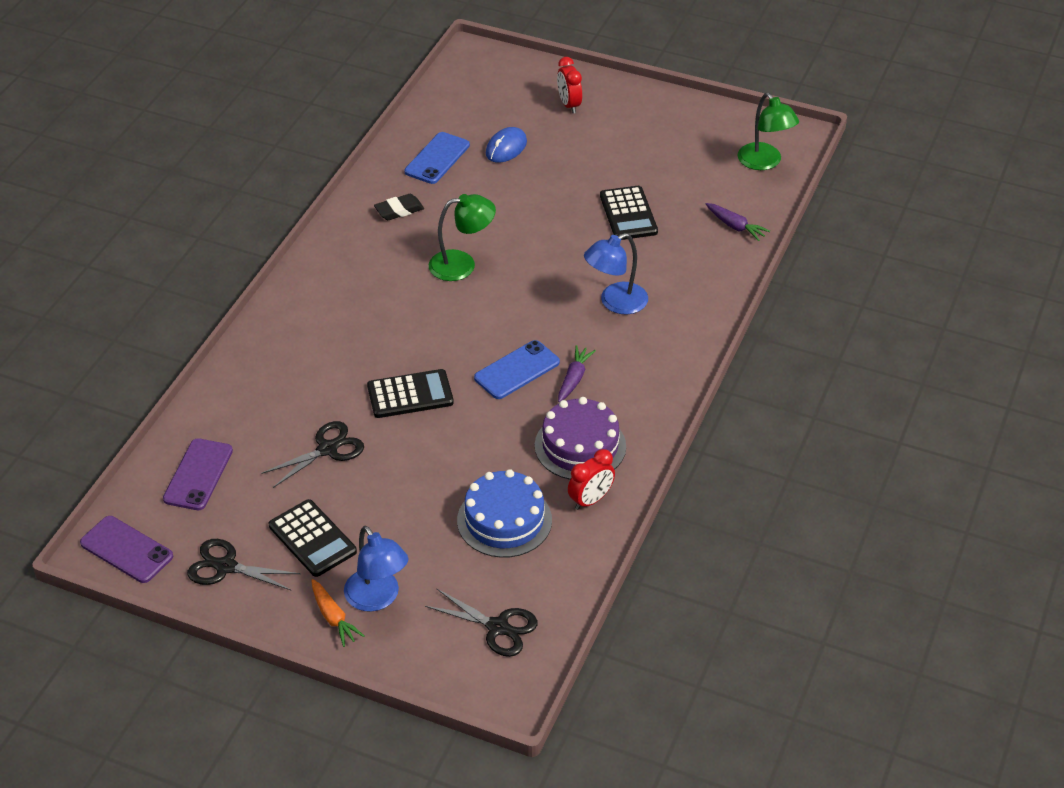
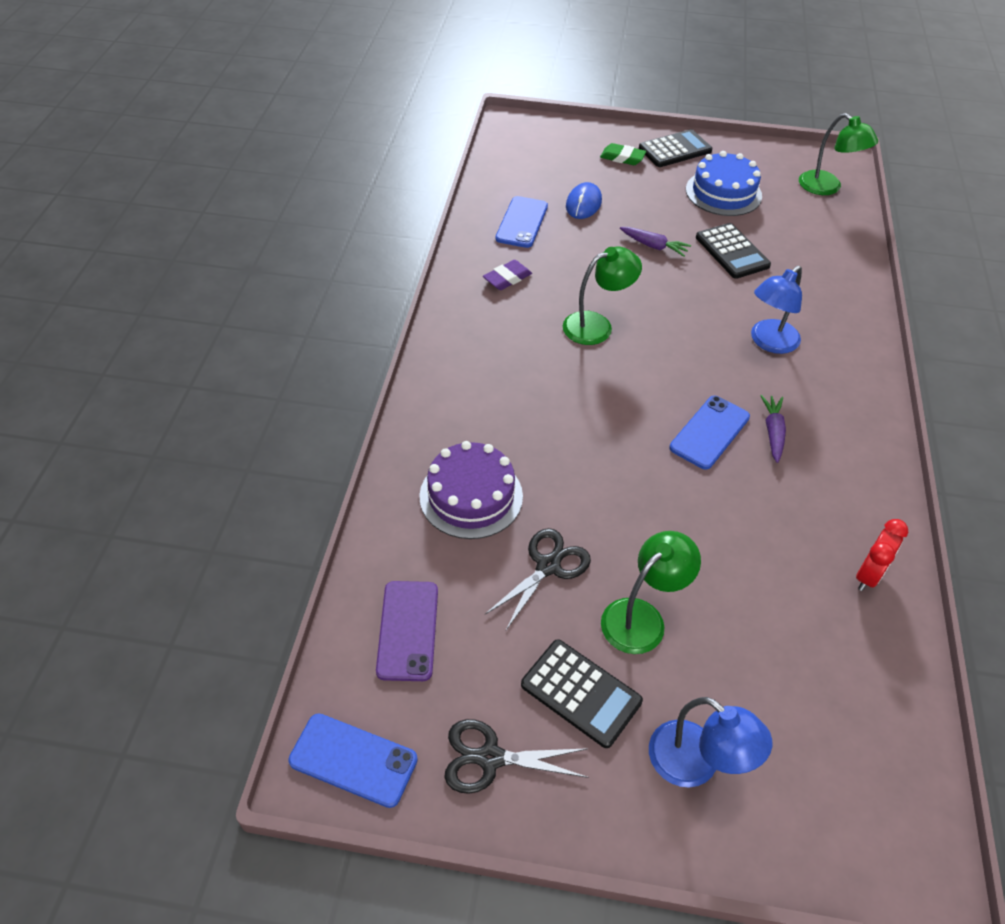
camera: 15 degrees left, 5 degrees up
(126, 550) = (353, 760): purple phone -> blue phone
(333, 618) = (655, 806): orange carrot -> none
(385, 497) = (642, 617): none -> green lamp
(399, 210) = (507, 278): black eraser -> purple eraser
(410, 394) = (610, 480): black calculator -> black calculator (675, 149)
(498, 627) = (857, 774): black scissors -> none
(504, 520) = (789, 620): blue cake -> blue cake (723, 193)
(569, 105) = (622, 158): red clock -> green eraser
(580, 446) = (821, 510): purple cake -> purple cake (471, 496)
(735, 226) = (837, 250): purple carrot -> purple carrot (653, 246)

